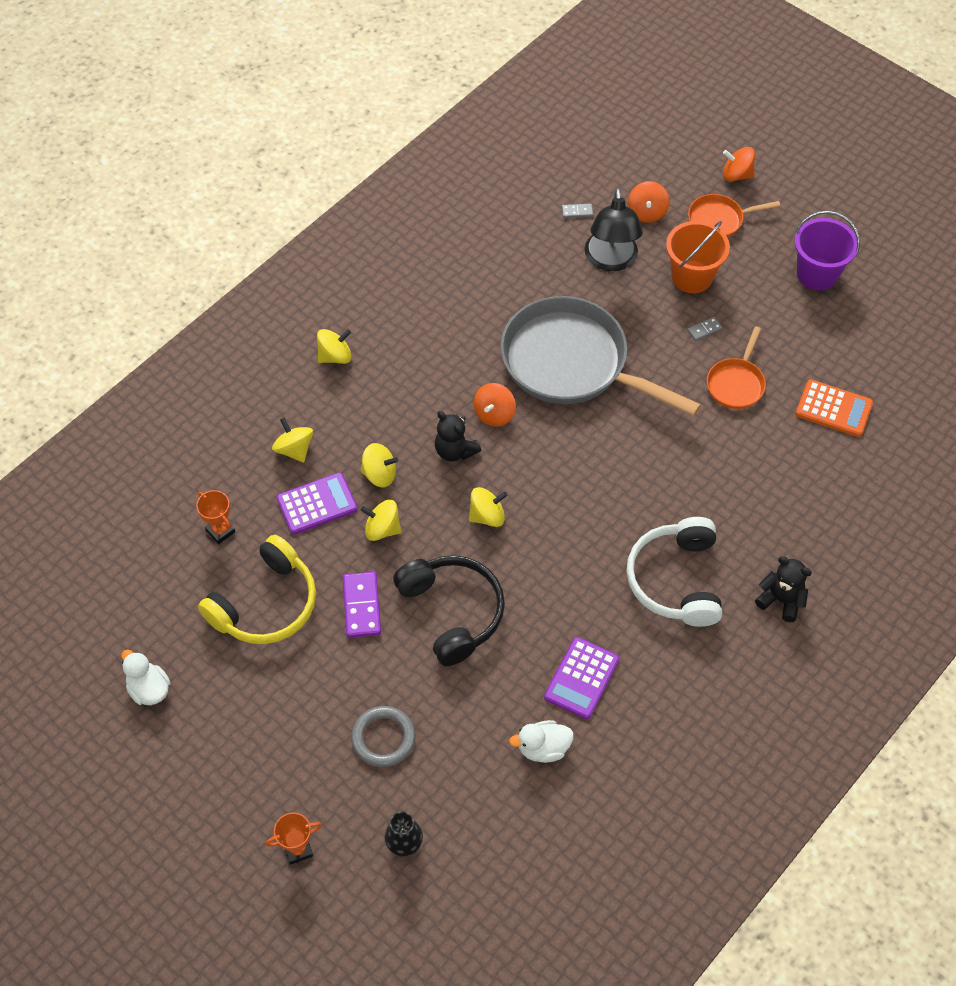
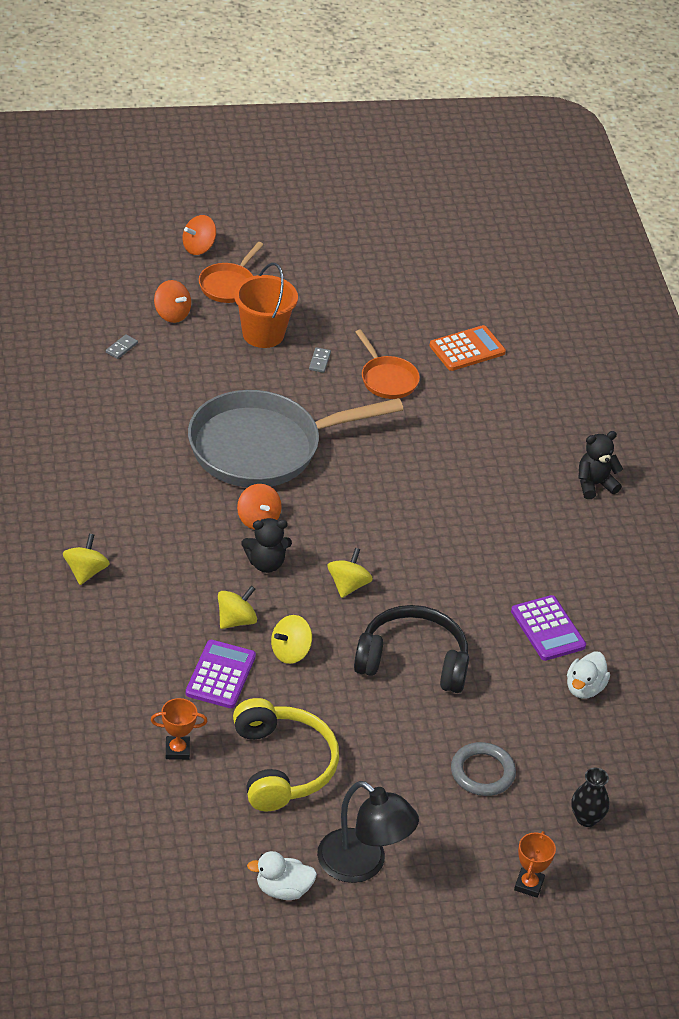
camera: 55 degrees left, 15 degrees down
(294, 449) = (149, 655): yellow spinning top -> none
(362, 606) = (349, 709): purple domino -> none
(611, 260) = (192, 363): black lamp -> black lamp (362, 865)
(676, 580) = (519, 524): white headphones -> none
(817, 274) = (341, 274): purple bucket -> none

